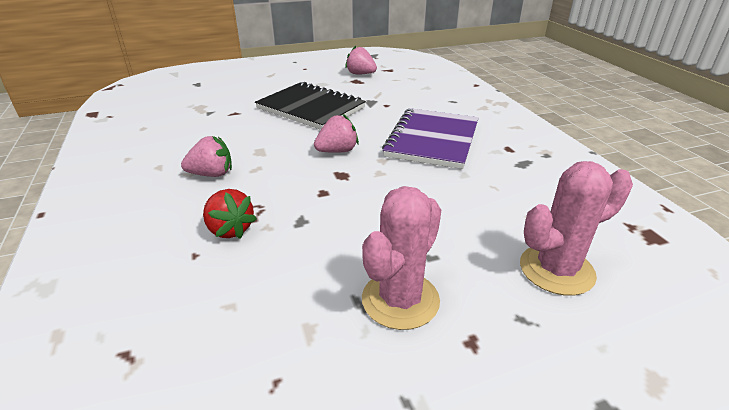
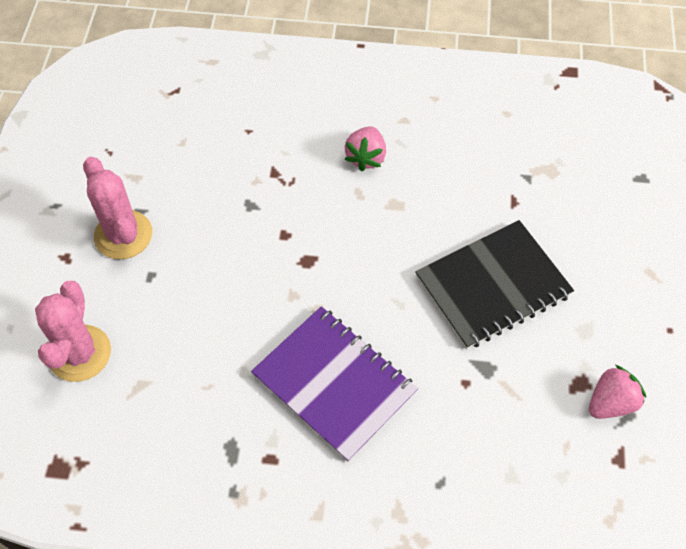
camera: 115 degrees right, 25 degrees up
(230, 229) = (267, 156): red strawberry -> none
(337, 151) = (358, 274): pink strawberry -> none

